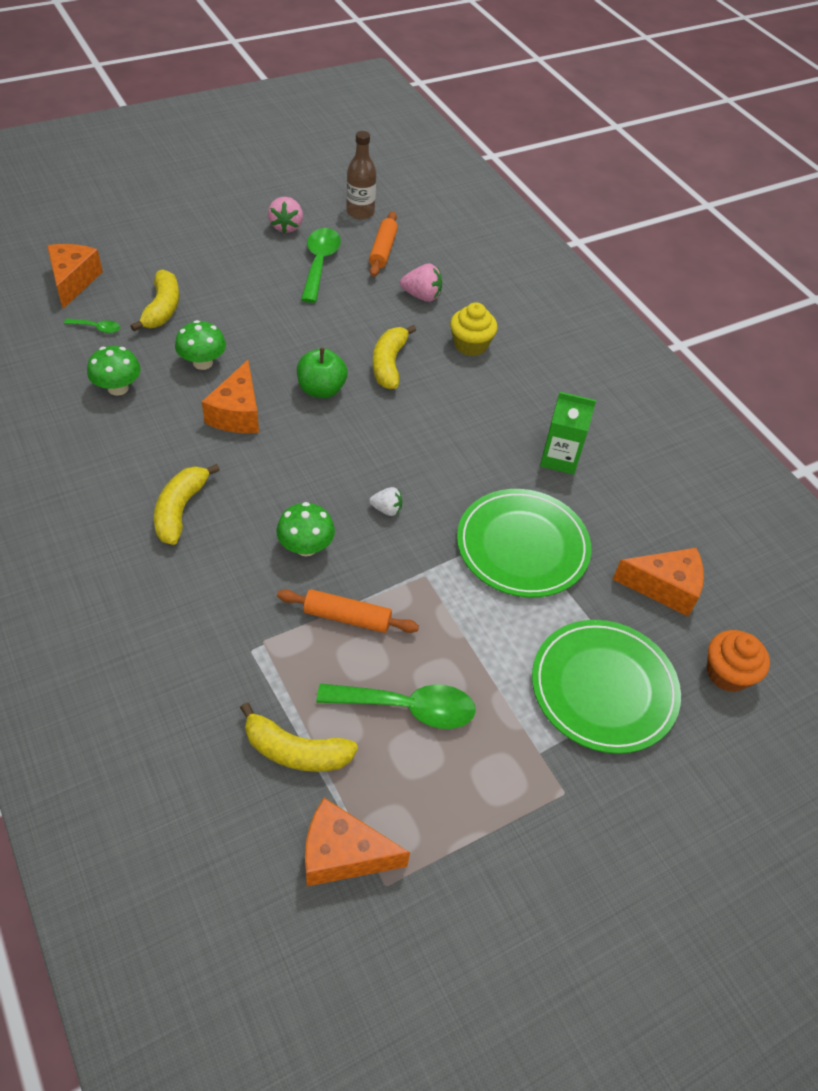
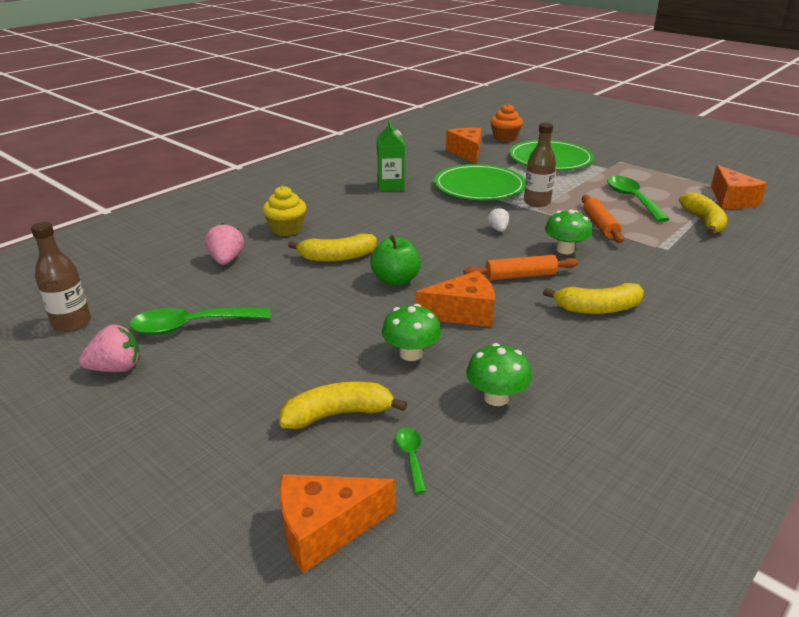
camera: 105 degrees left, 20 degrees down
(383, 250) = (151, 294): orange rolling pin -> orange rolling pin (520, 276)
(446, 585) = (537, 202): none -> brown bottle

